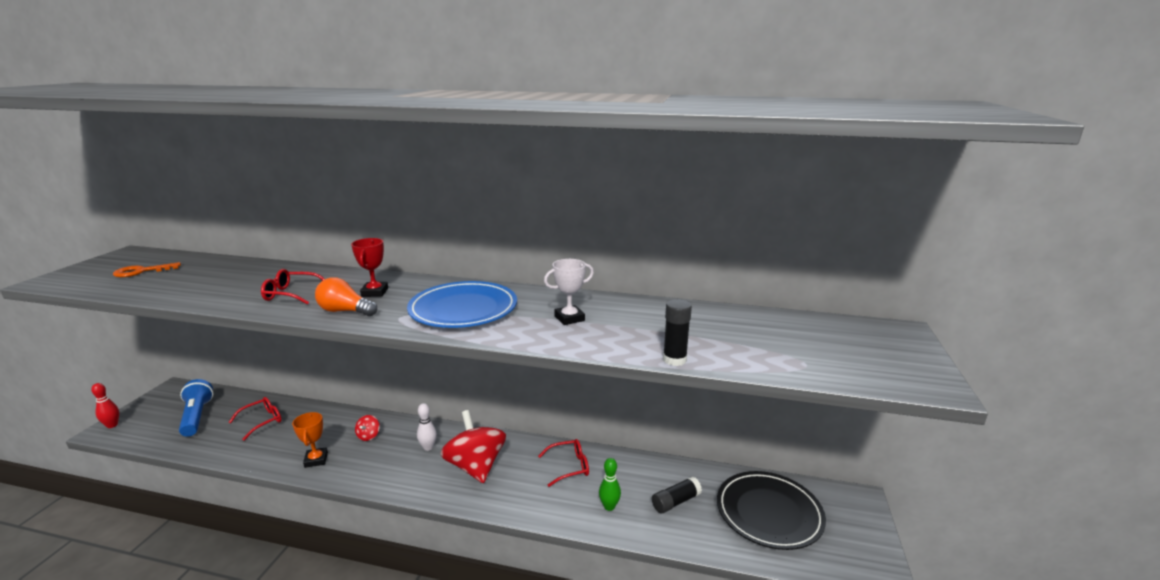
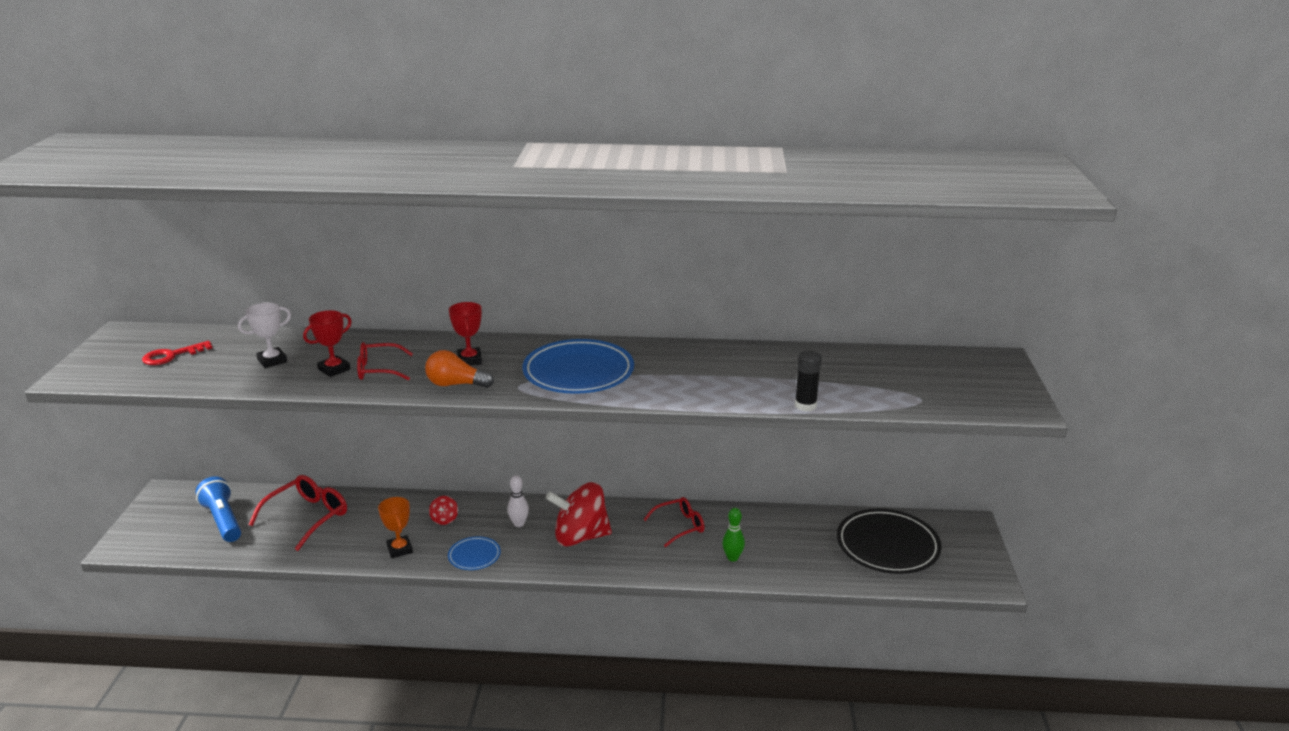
camera: 10 degrees left, 5 degrees up
(112, 425) = (124, 540): red bowling pin -> none
(142, 271) = (172, 356): orange key -> red key
(255, 291) = (334, 369): none -> red trophy
(262, 421) = (307, 517): red glasses -> red glasses, size x1.50
(375, 474) = (474, 556): none -> blue plate
(475, 466) = (580, 537): red spinning top -> red spinning top turned 60 degrees counterclockwise
(569, 318) = (690, 373): white trophy -> white trophy (272, 361)
(676, 502) = (797, 546): black glue stick -> none

